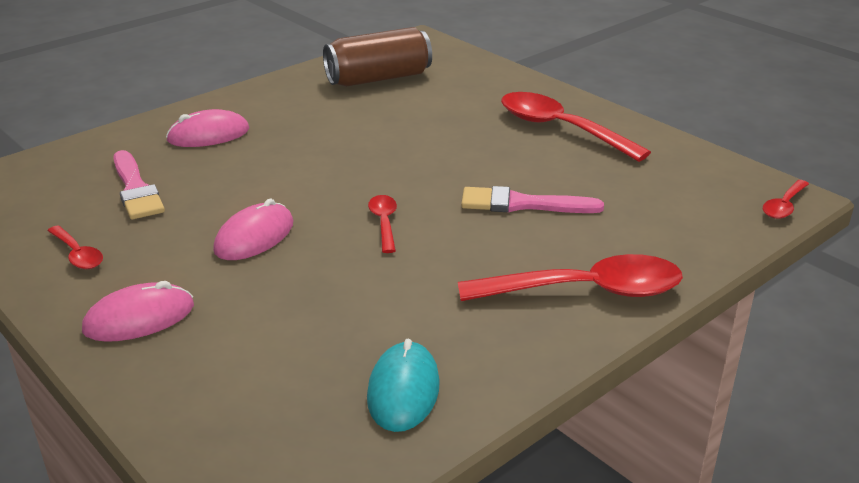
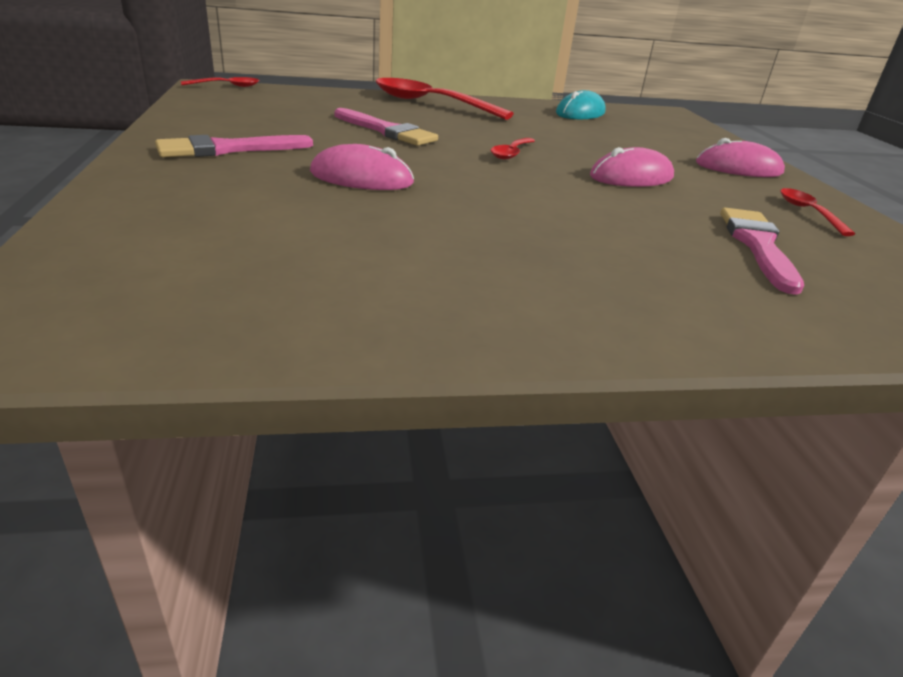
camera: 150 degrees left, 0 degrees up
(208, 135) = (646, 280): pink mouse -> pink mouse (361, 178)
(378, 78) = (277, 274): brown can -> none
(560, 129) = (227, 149): red spoon -> pink brush

